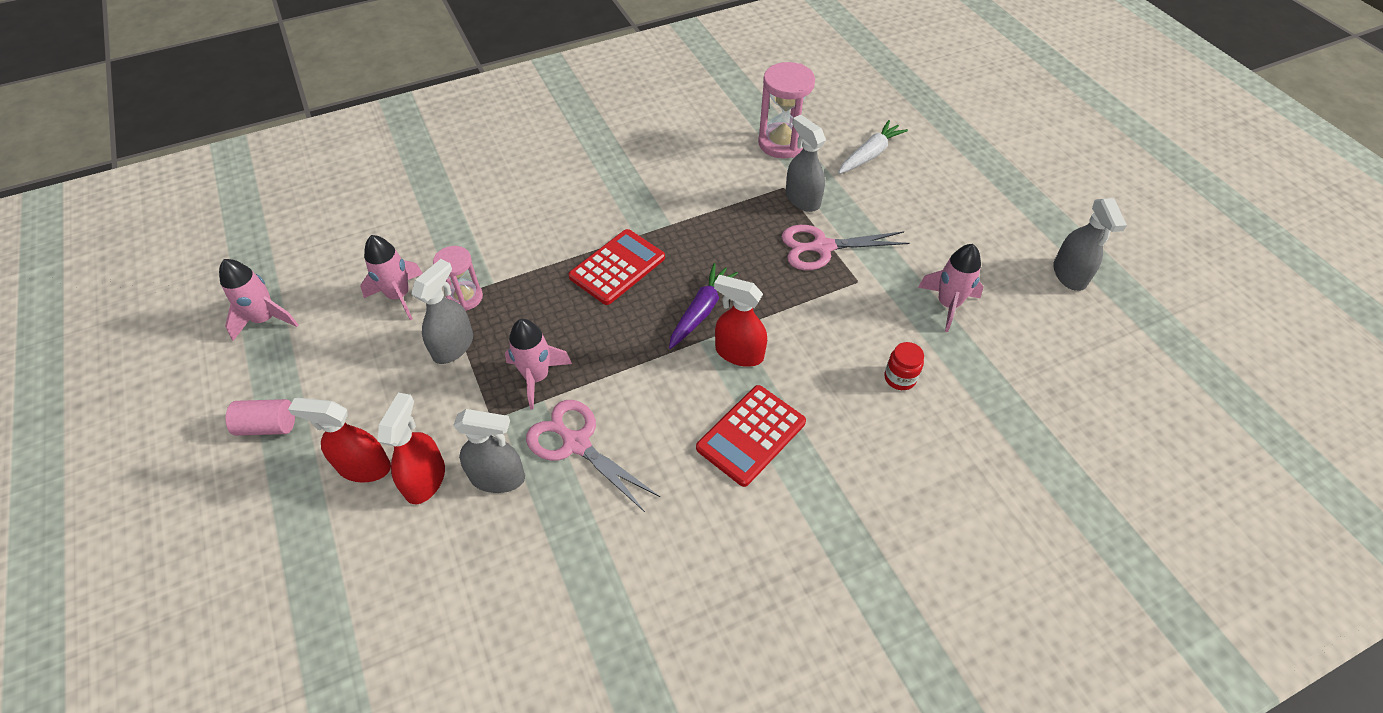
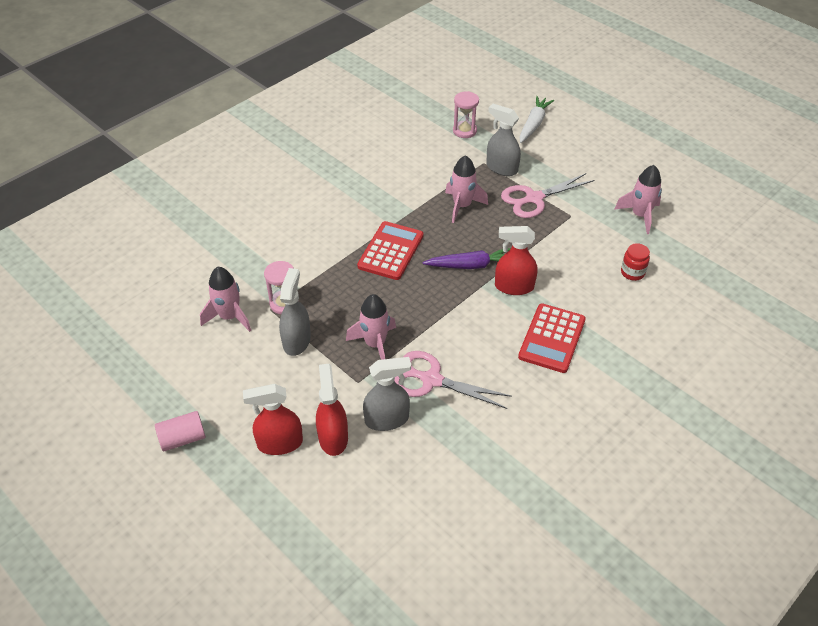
camera: 20 degrees left, 5 degrees down
(265, 319) = (127, 364): pink rocket -> pink rocket (462, 206)
(701, 311) = (471, 265): purple carrot -> purple carrot turned 75 degrees clockwise
(781, 143) = (464, 131): pink hourglass -> pink hourglass, size x0.63
(1069, 275) = (709, 175): grey spray bottle -> none

